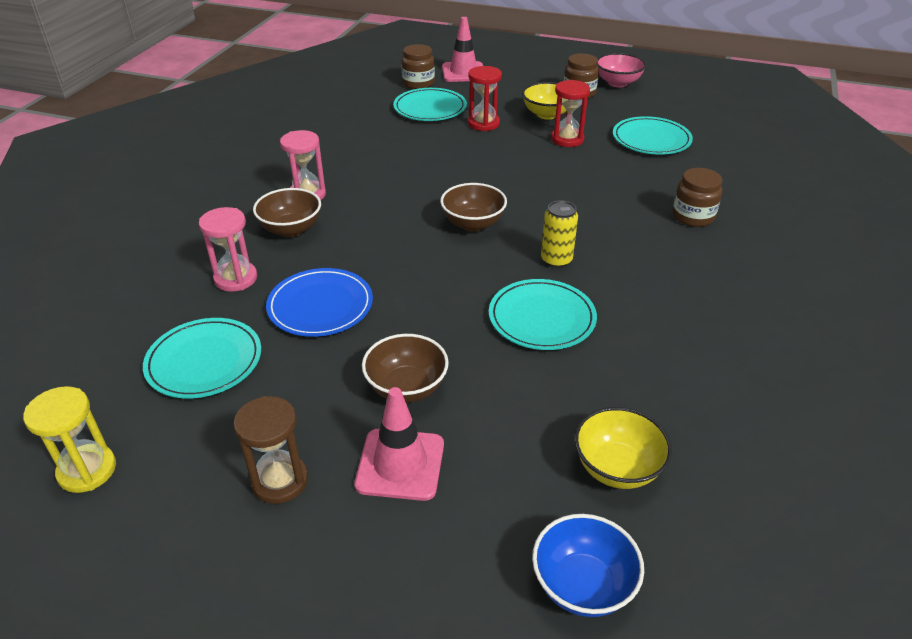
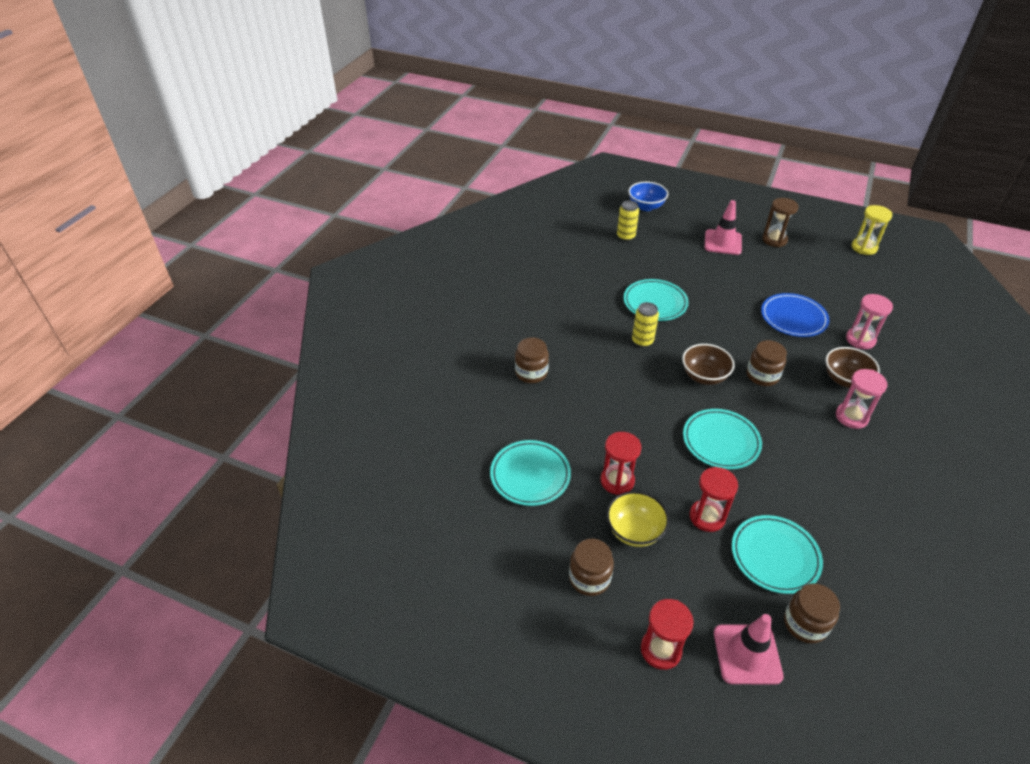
camera: 175 degrees left, 5 degrees up
(204, 361) = (844, 290): turquoise plate -> turquoise plate (721, 441)
(397, 228) = (762, 375): none -> brown jar
(406, 388) = (727, 271): brown bowl -> none
(522, 71) = (661, 650): none -> red hourglass
(617, 468) = (625, 236): yellow bowl -> yellow can
(618, 83) = (533, 603): pink bowl -> none

